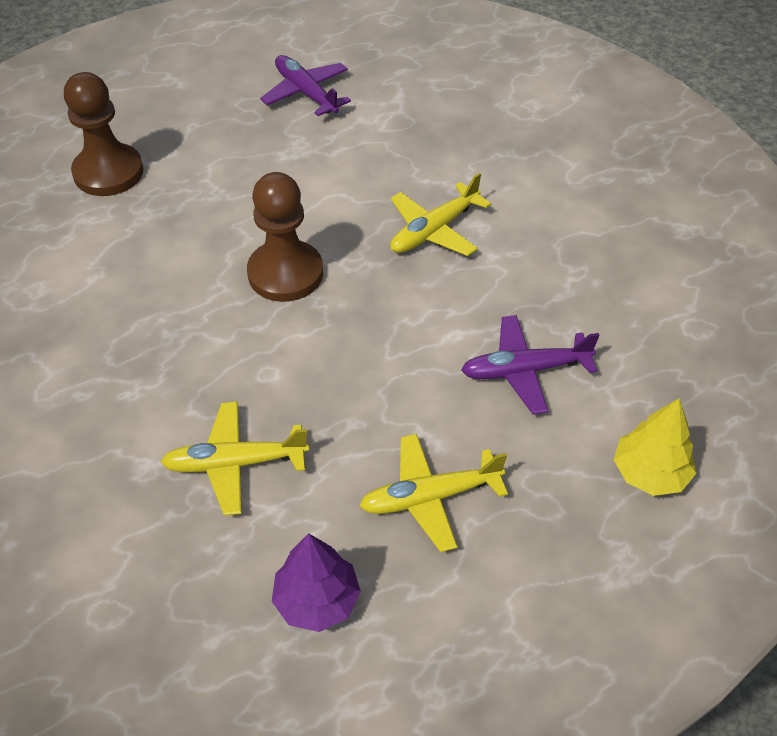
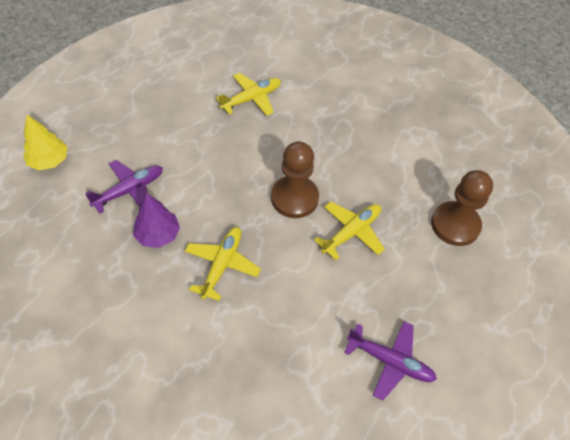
camera: 150 degrees right, 5 degrees up
(317, 600) = (185, 66): purple tree -> purple tree (158, 235)
(430, 497) = (155, 115): yellow plane -> yellow plane (351, 232)

